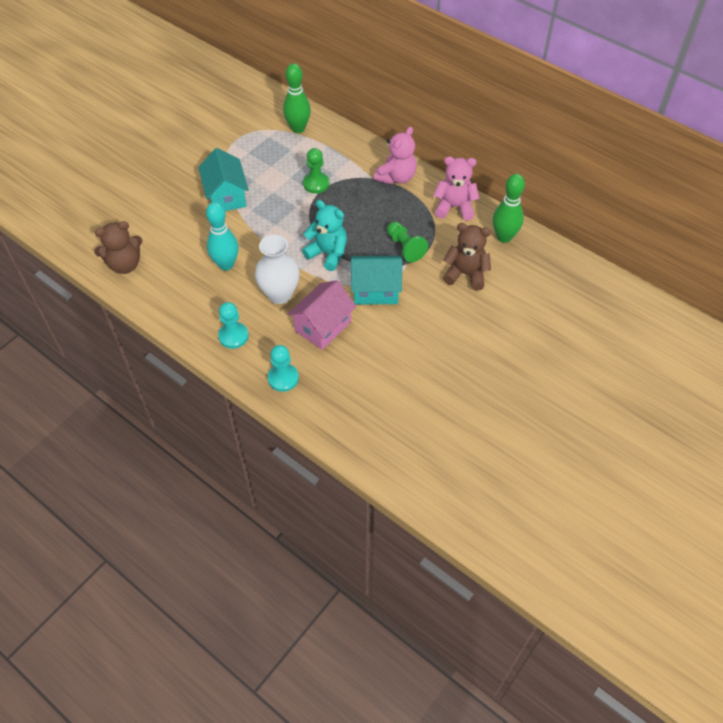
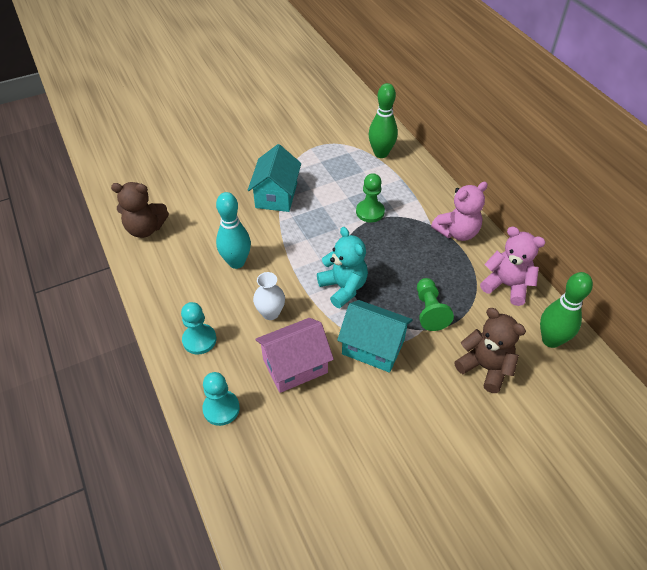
camera: 25 degrees right, 5 degrees down
(279, 294) = (270, 313): white vase -> white vase, size x0.64

